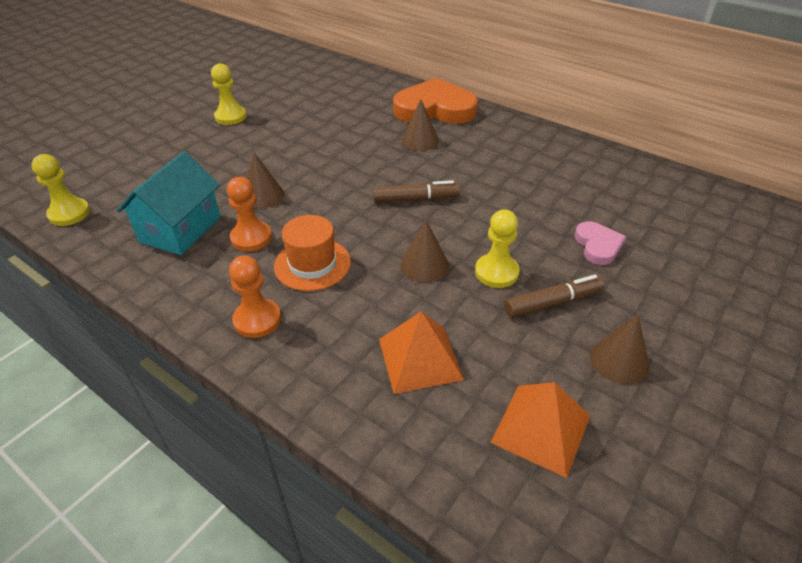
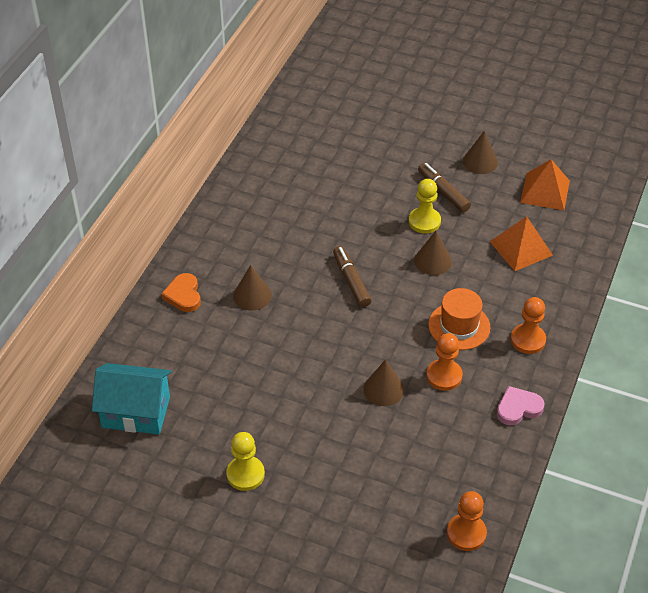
camera: 105 degrees left, 5 degrees up
(69, 213) = (466, 533): yellow pawn -> orange pawn
(180, 229) = (453, 431): turquoise house -> turquoise house (136, 412)
(435, 109) = (183, 295): orange heart -> orange heart, size x0.50
(598, 245) = (373, 172): pink heart -> pink heart (518, 408)

